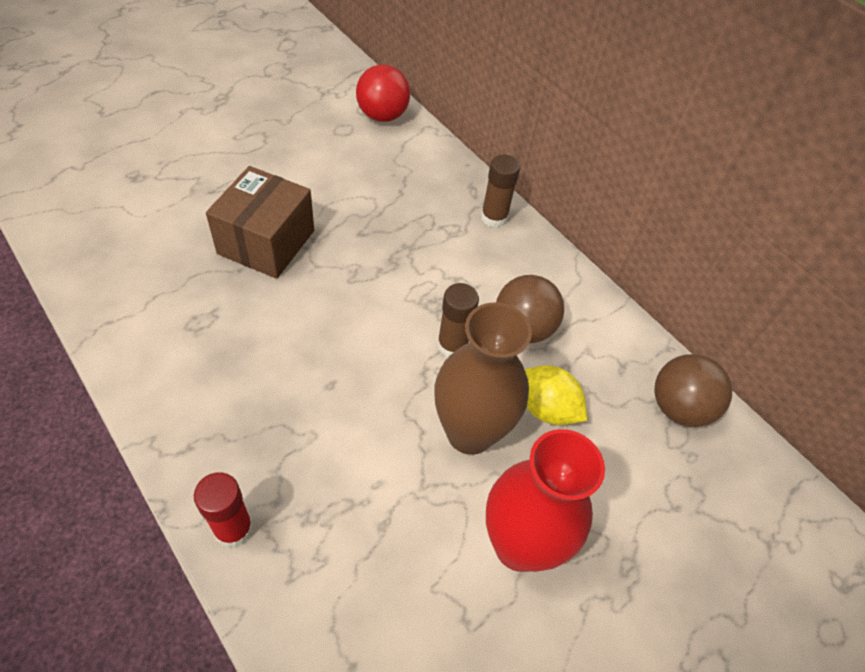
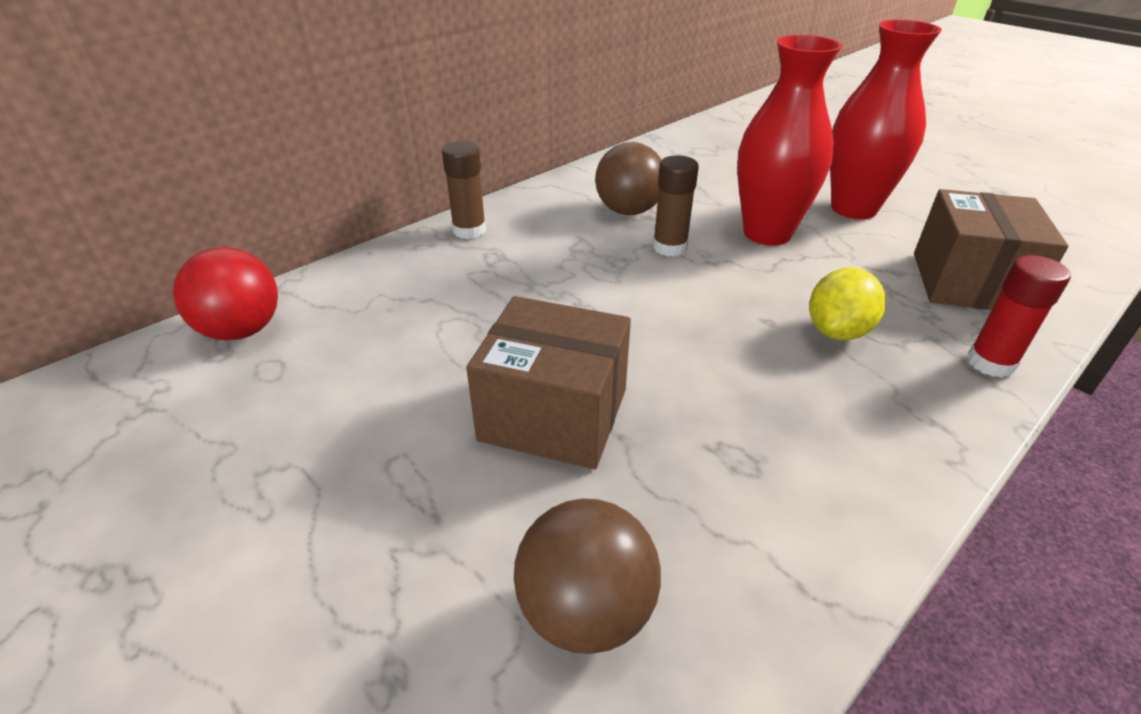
camera: 90 degrees left, 15 degrees down
(352, 586) = (967, 282): none -> brown box
(470, 433) = (767, 233): brown vase -> red vase
(546, 408) = (715, 199): yellow lemon -> yellow lemon (837, 331)
(678, 407) = (678, 149): brown ball -> brown ball (585, 611)

